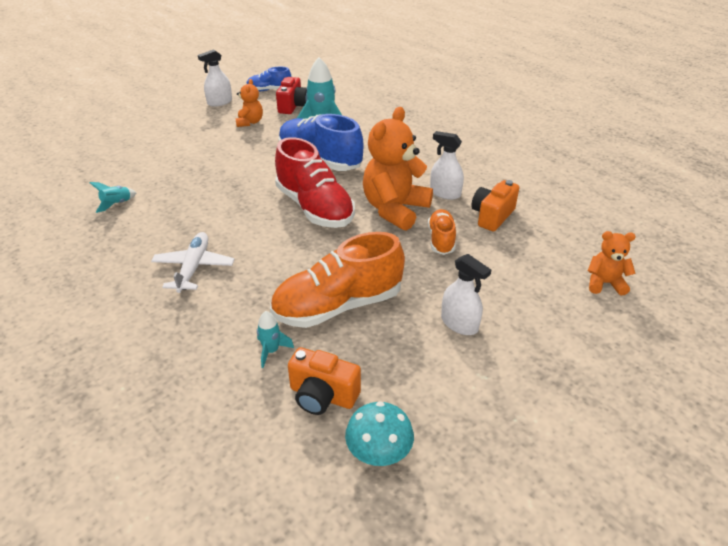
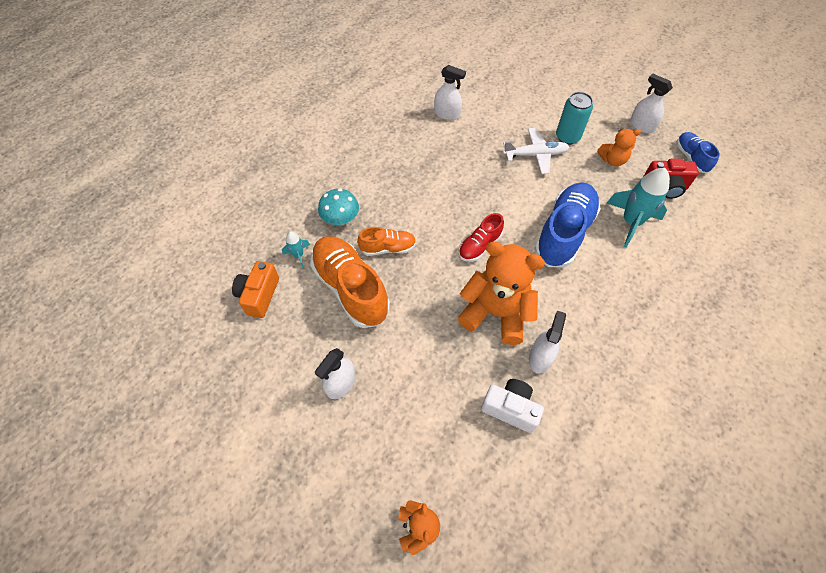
camera: 80 degrees right, 20 degrees up
(117, 204) = (447, 114): turquoise rocket -> white spray bottle
(194, 268) = (380, 184): white plane -> white plane (535, 155)
(207, 138) = (567, 137): none -> turquoise can
(315, 208) = (479, 246): red shoe -> red shoe, size x0.53
(379, 452) = (212, 338): turquoise mushroom -> turquoise mushroom (340, 219)
(441, 239) = (456, 360): orange shoe -> orange shoe (388, 248)
(492, 216) = (510, 408): orange camera -> white camera

